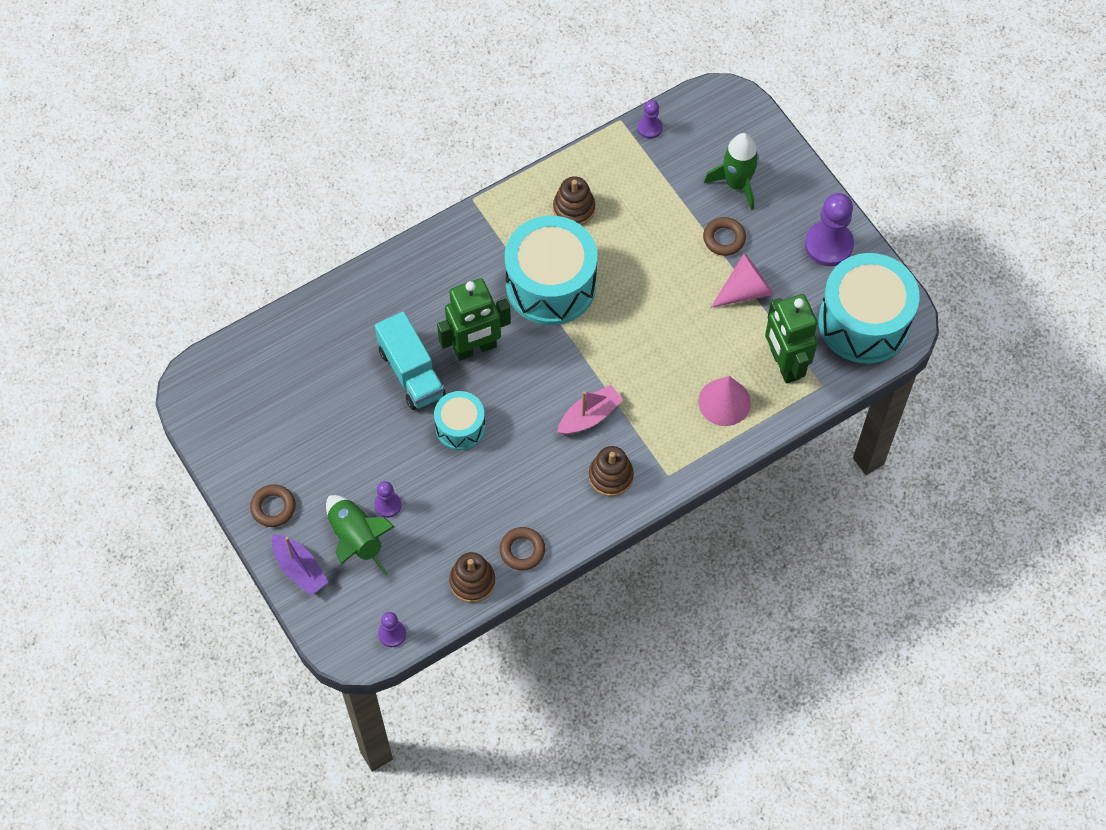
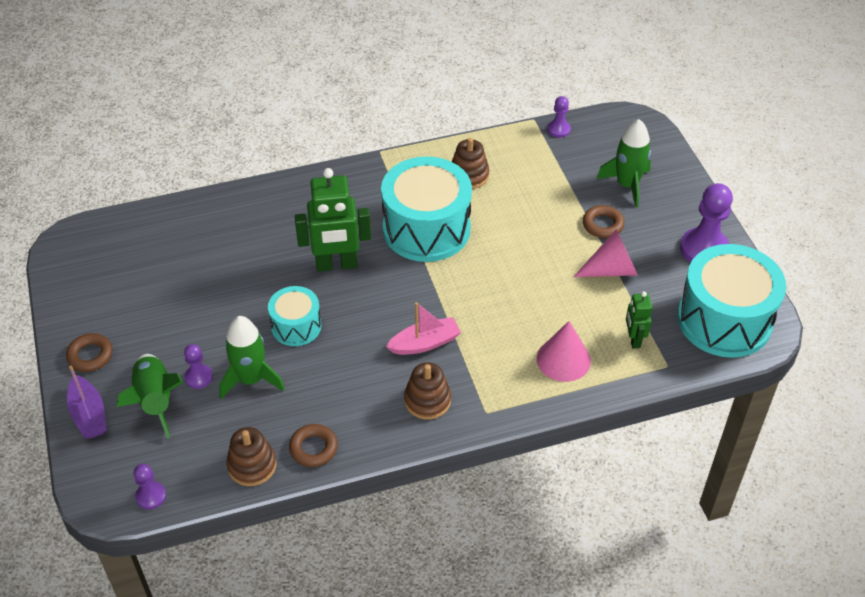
camera: 15 degrees right, 15 degrees down
(411, 372) = (269, 272): turquoise truck -> none
(438, 494) = (251, 379): none -> green rocket
(784, 364) = (633, 339): green robot -> green robot, size x0.53

